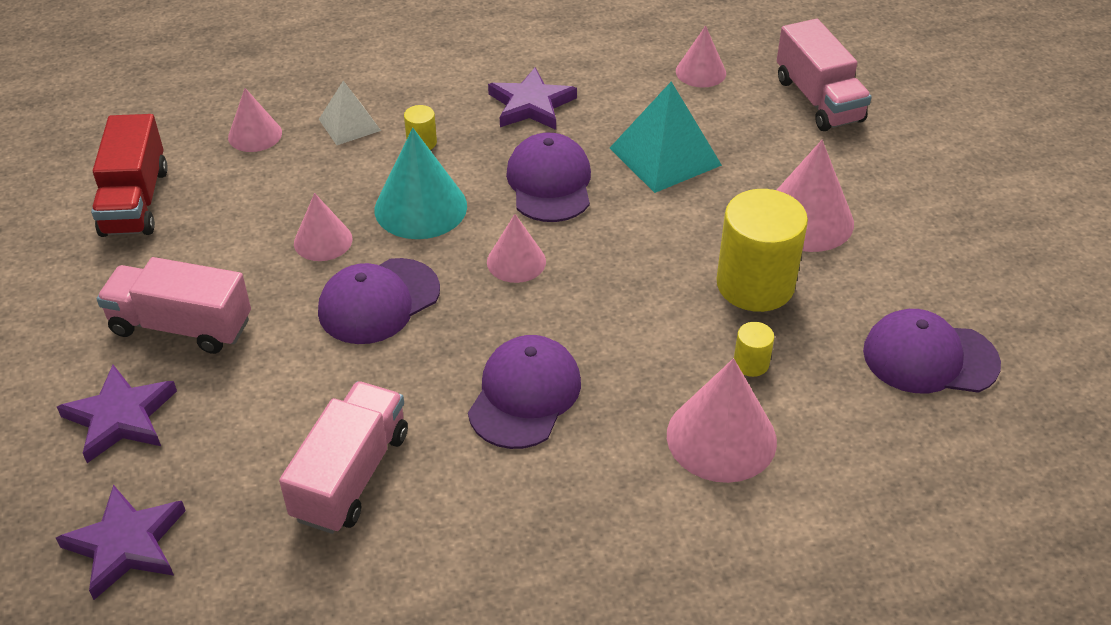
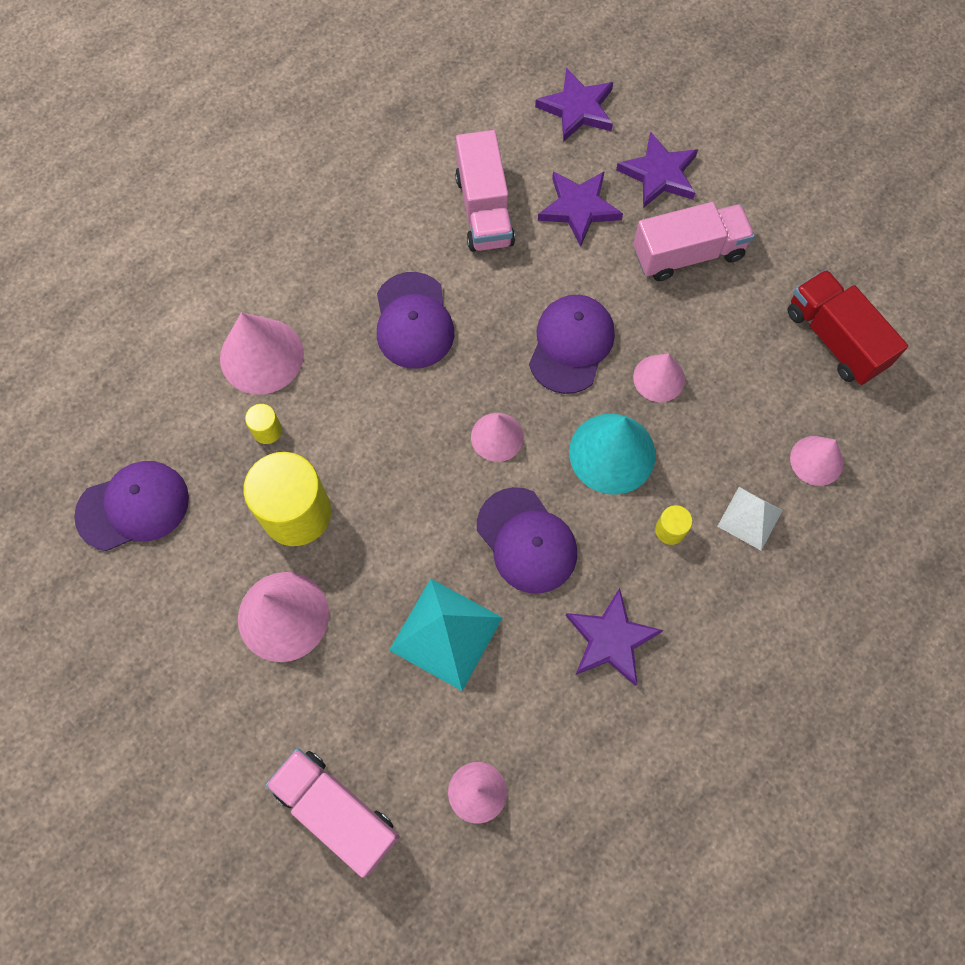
camera: 150 degrees right, 25 degrees up
(244, 424) = (579, 208): none -> purple star

